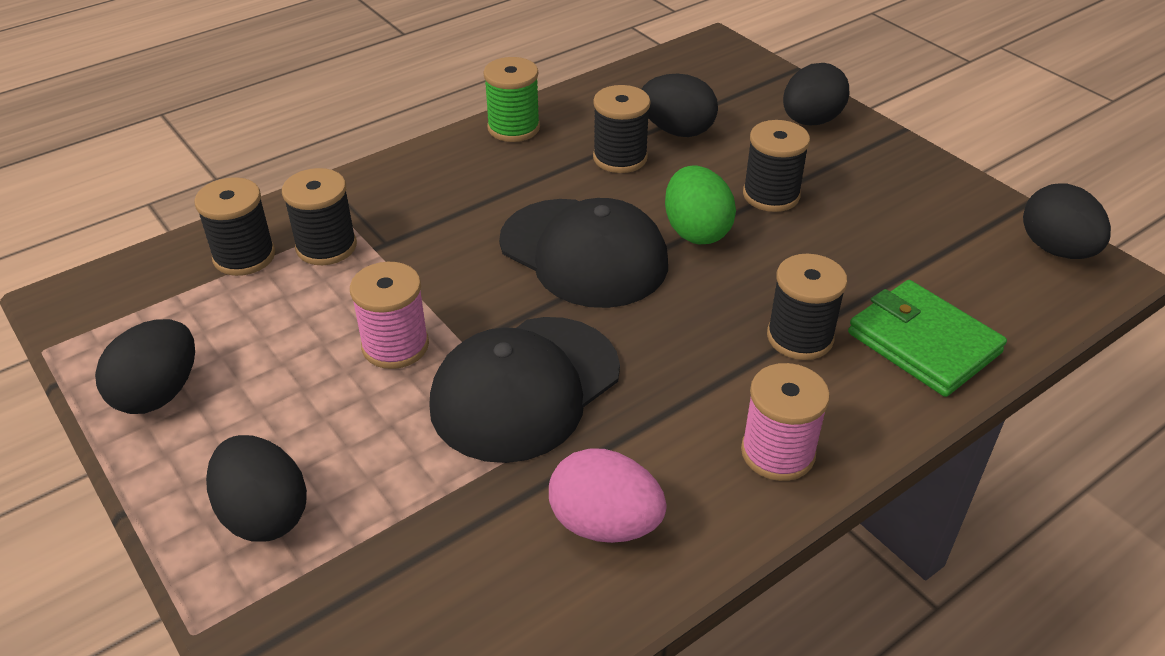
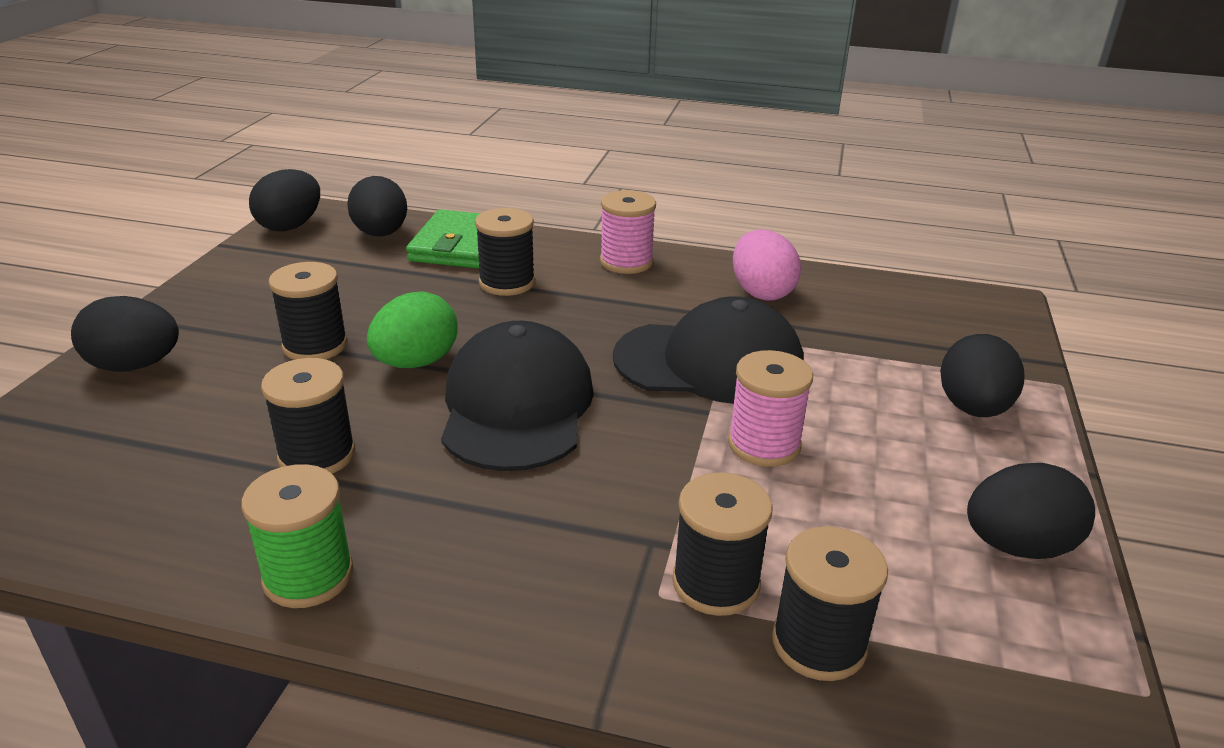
camera: 130 degrees left, 10 degrees down
(677, 130) = (218, 440): black egg -> black egg (381, 234)

